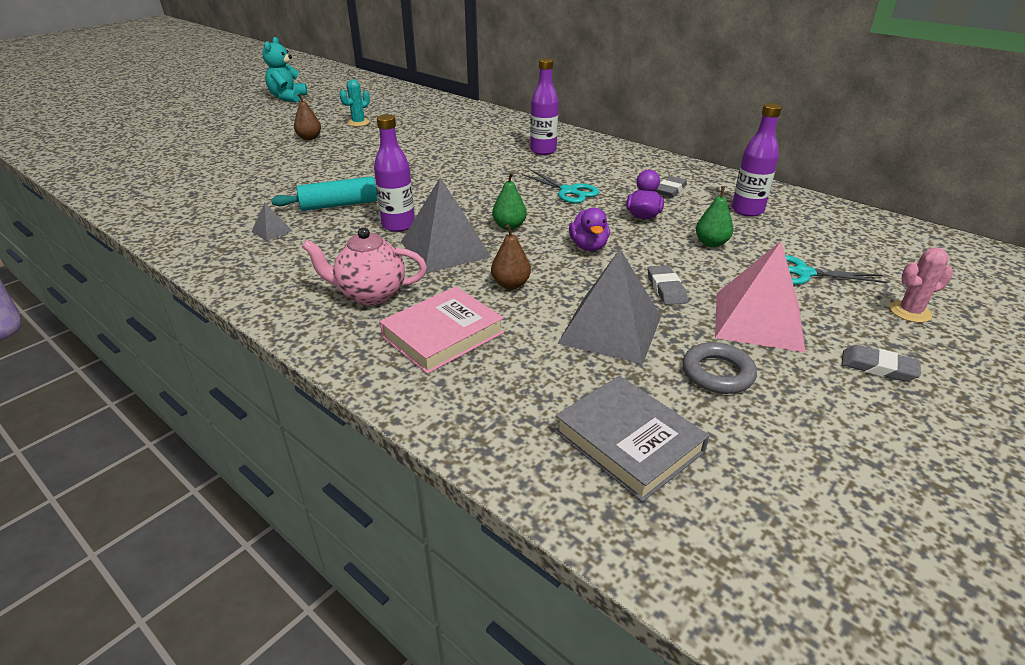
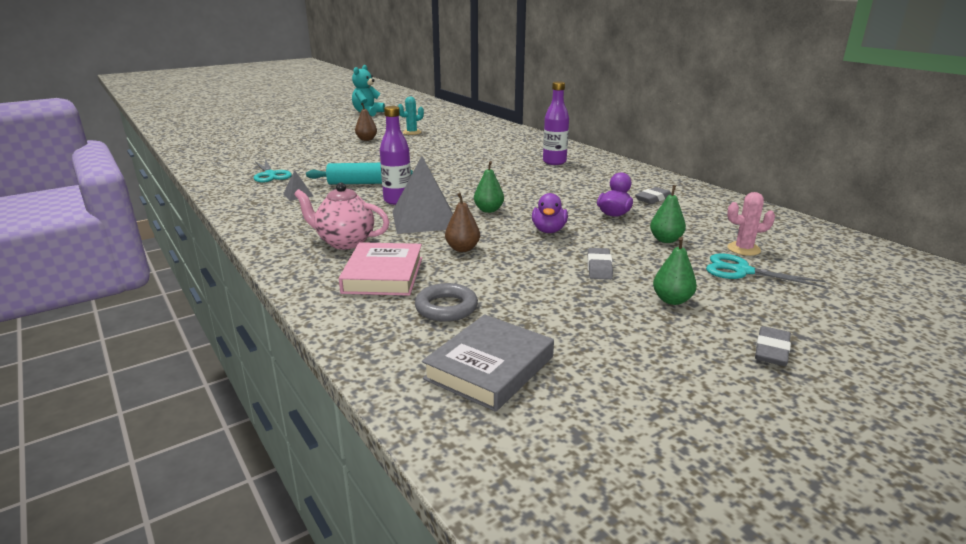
camera: 15 degrees right, 10 degrees down
(443, 335) = (383, 275): pink book -> pink book turned 60 degrees counterclockwise
(569, 191) = (558, 191): turquoise scissors -> turquoise scissors (270, 175)
(611, 329) = (528, 289): grey pyramid -> none
(628, 442) = (489, 368): grey book -> grey book turned 60 degrees clockwise
(717, 373) = (605, 332): grey ring -> grey ring (446, 308)
(747, 210) = (718, 220): purple bottle -> none
(758, 320) = (672, 300): pink pyramid -> green pear
(878, 367) = (771, 350): grey eraser -> grey eraser turned 75 degrees clockwise
(910, 312) = (837, 313): pink cactus -> pink cactus (743, 249)

